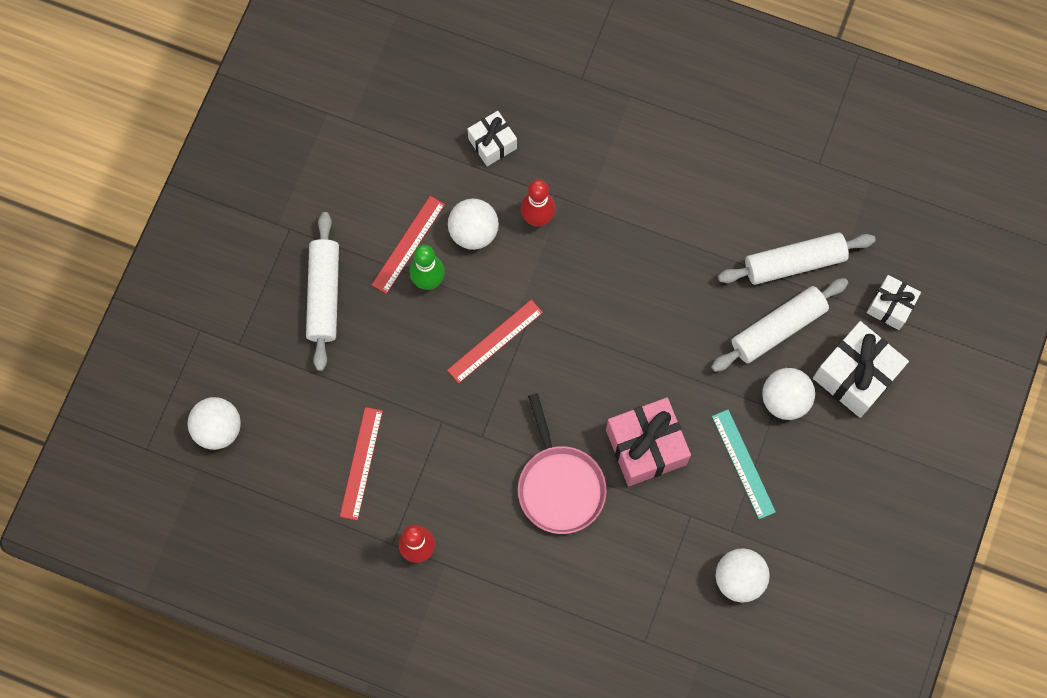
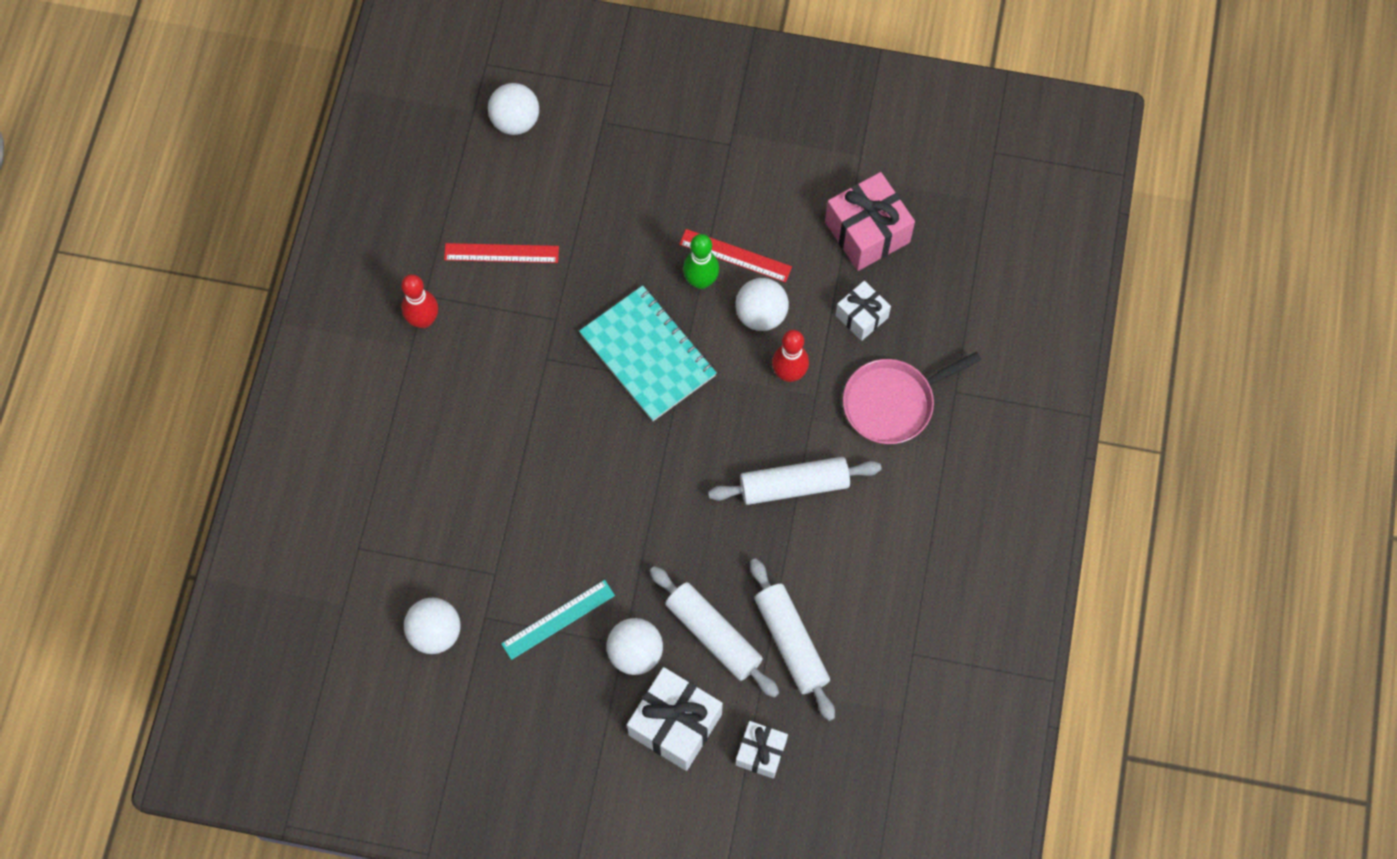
camera: 80 degrees right, 5 degrees down
(324, 295) = (667, 188): white rolling pin -> white rolling pin (794, 486)
(495, 341) = (648, 355): red ruler -> turquoise notebook
(559, 486) = (506, 441): pink pan -> pink pan (892, 403)
(646, 447) = (560, 519): pink gift -> pink gift (867, 232)

